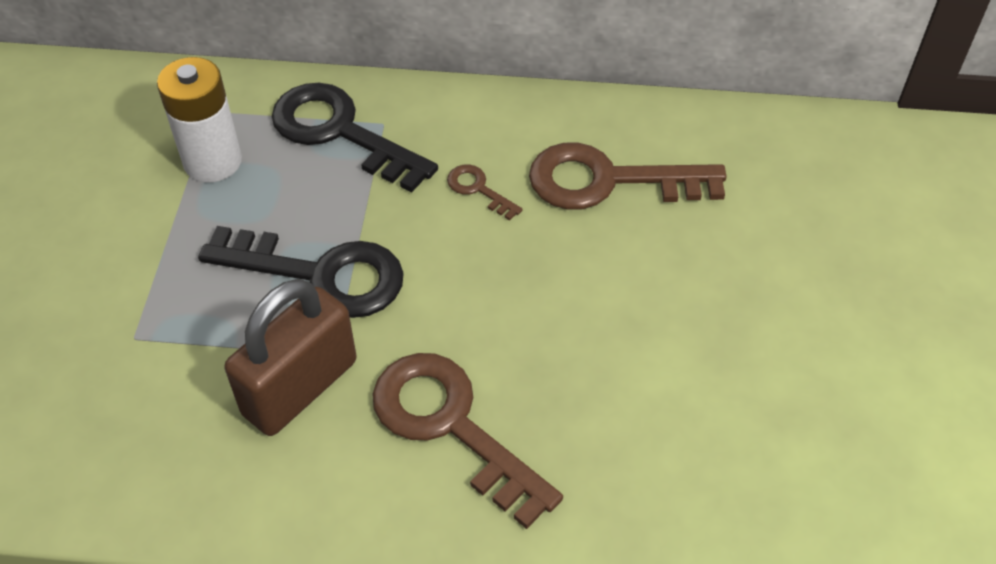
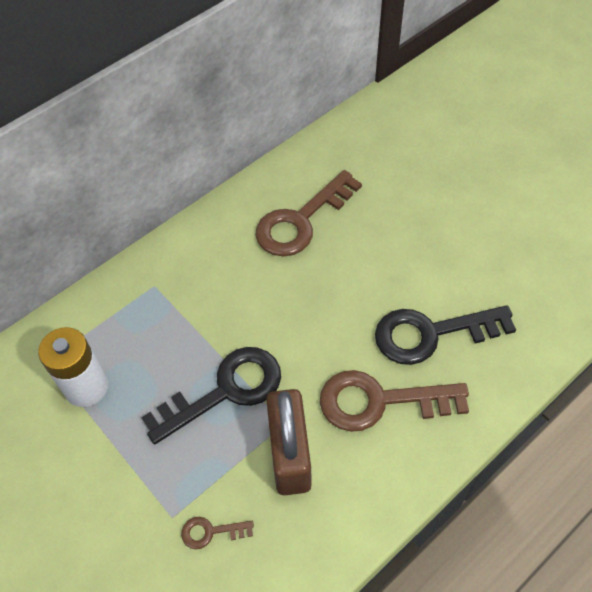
camera: 45 degrees left, 5 degrees up
(340, 132) = (137, 310): black key -> black key (431, 334)
(478, 189) = (246, 278): brown key -> brown key (211, 532)

